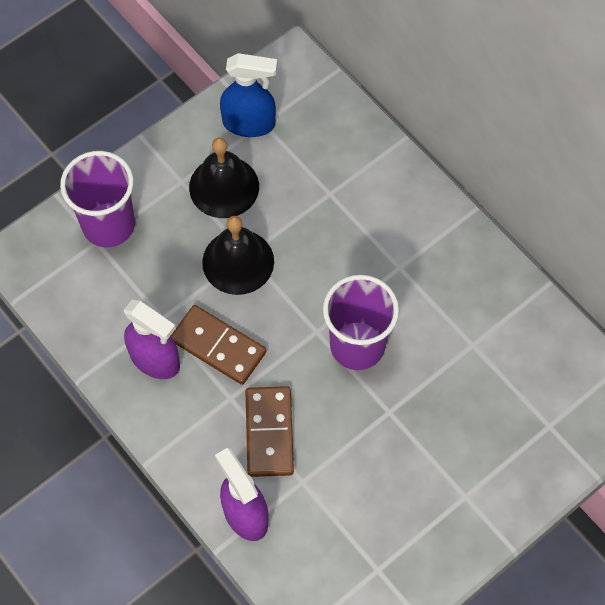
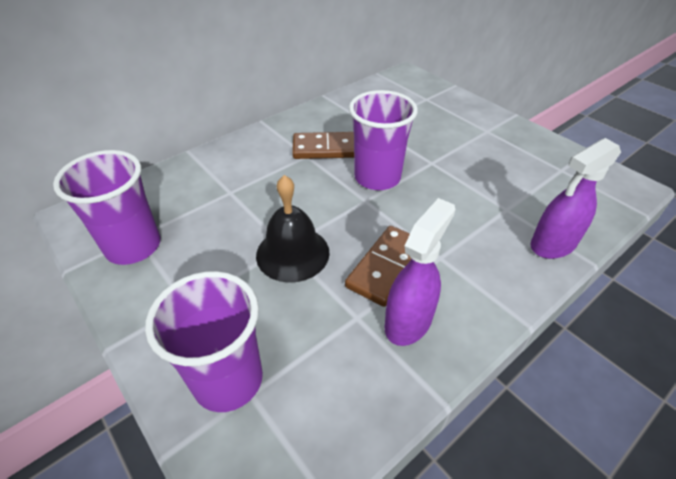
camera: 90 degrees left, 20 degrees down
(224, 187) = (203, 265): black bell -> none
(249, 123) = (133, 246): blue spray bottle -> purple cup
(269, 433) = (468, 229): brown domino -> brown domino (327, 149)

